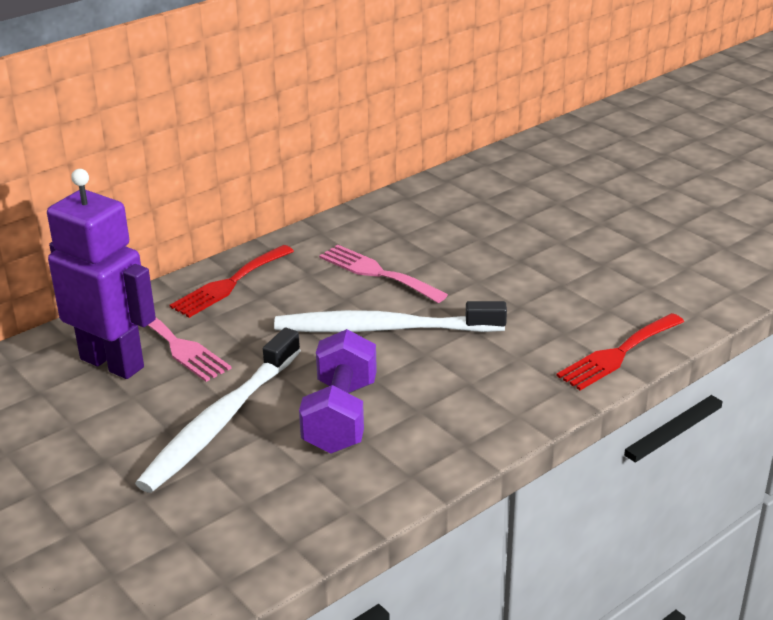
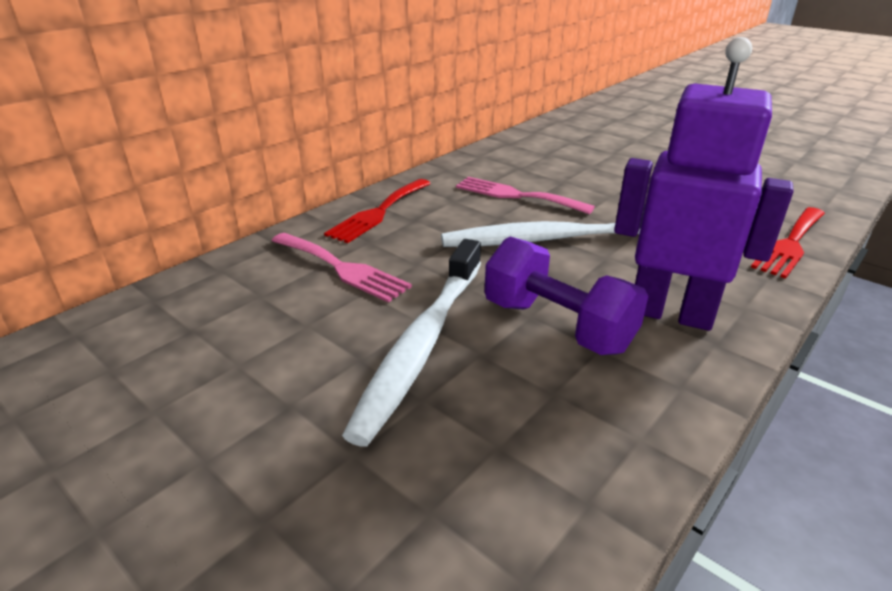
camera: 10 degrees left, 0 degrees up
(113, 363) = (275, 291): purple robot -> purple robot (670, 313)
(340, 416) = (557, 326): purple dumbbell -> purple dumbbell turned 45 degrees counterclockwise

